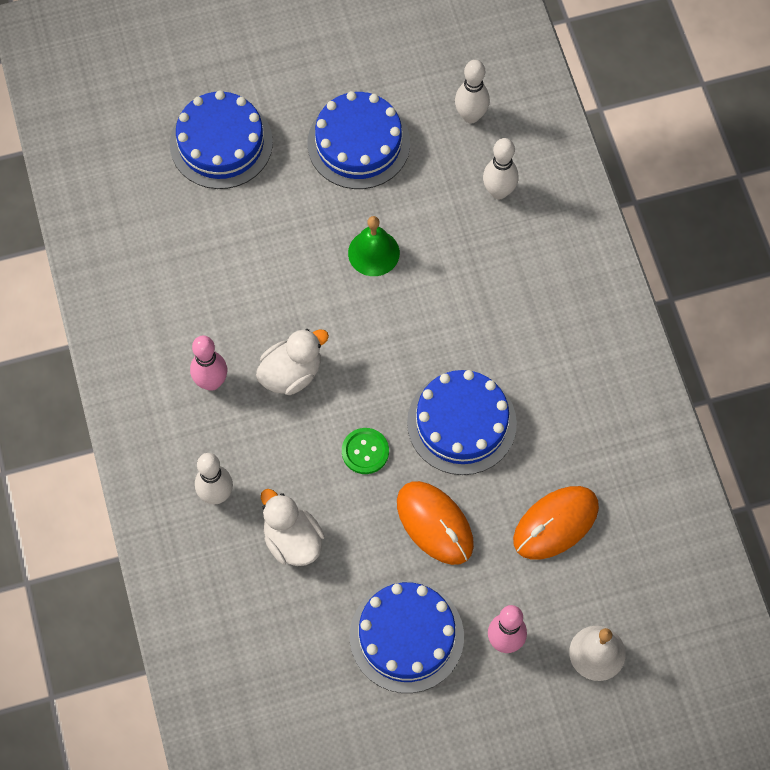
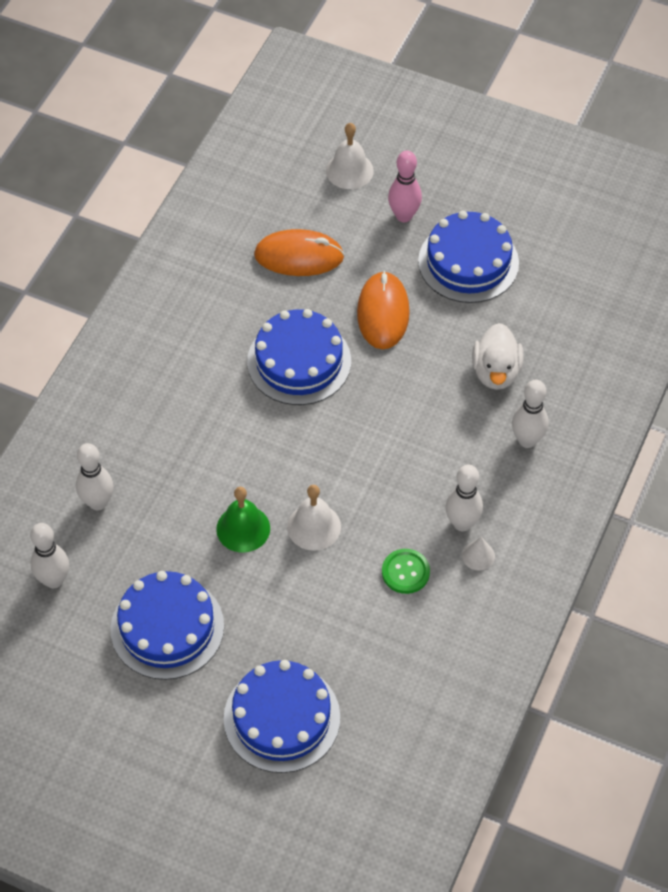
camera: 140 degrees left, 10 degrees down
(177, 365) = (478, 556): none -> white cone
(211, 382) = (462, 523): pink bowling pin -> white bowling pin
(291, 373) = (393, 485): white duck -> none
(322, 294) = (314, 526): none -> white bell
(365, 451) = (388, 392): green button -> green button (405, 572)

